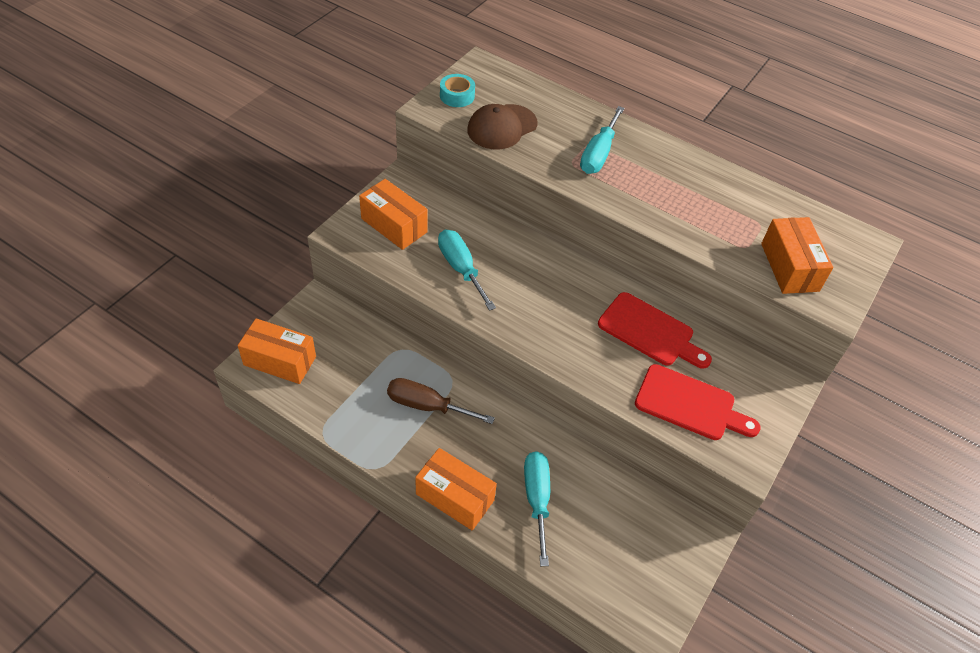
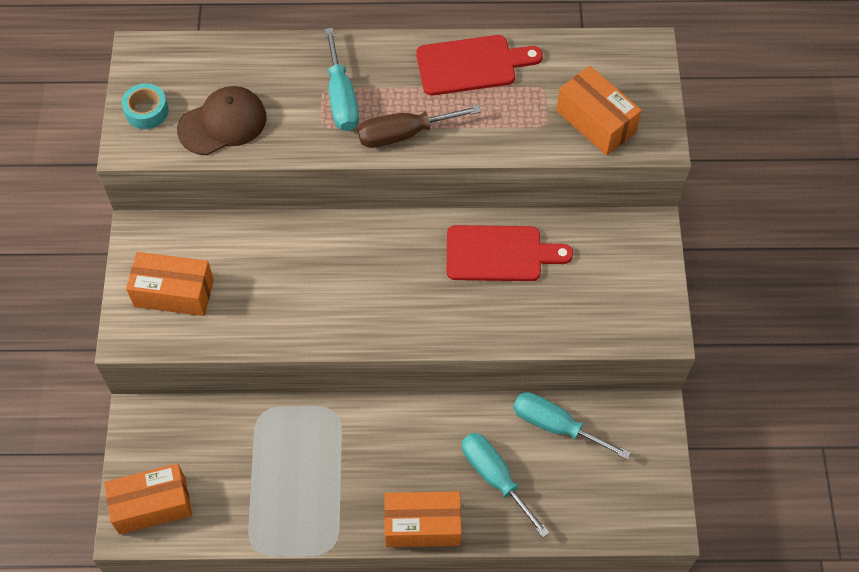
camera: 30 degrees left, 10 degrees up
(427, 406) = (331, 454): brown screwdriver -> brown screwdriver (404, 134)
(461, 268) = (278, 299): turquoise screwdriver -> turquoise screwdriver (555, 425)
(502, 127) = (222, 123): brown cap -> brown cap turned 135 degrees counterclockwise
(690, 404) = (581, 307): red cutting board -> red cutting board (471, 65)

